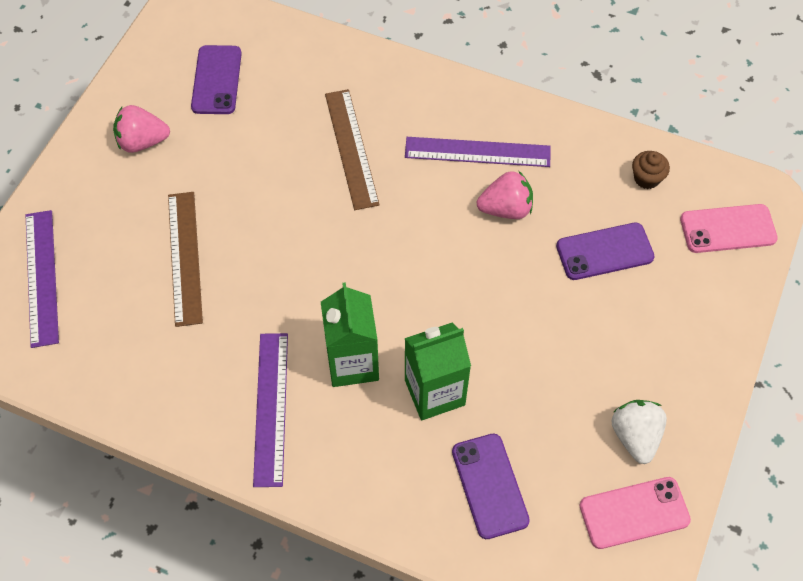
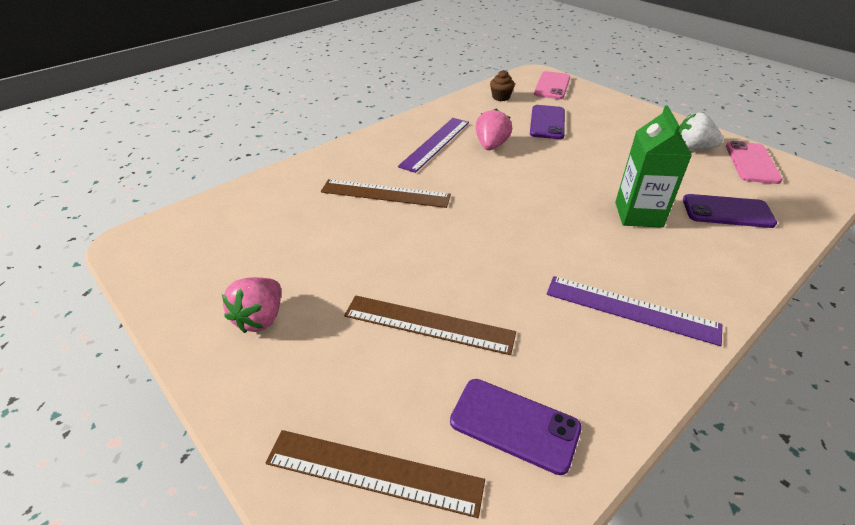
camera: 65 degrees left, 20 degrees down
(41, 277) = (373, 472): purple ruler -> brown ruler
(217, 80) = (241, 246): purple phone -> purple phone (514, 425)
(352, 363) = (597, 248): green carton -> none

